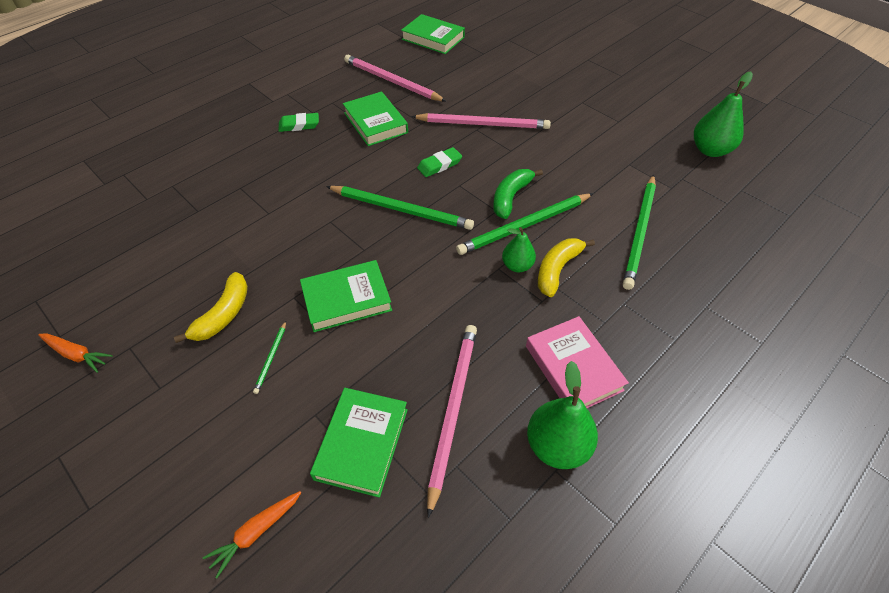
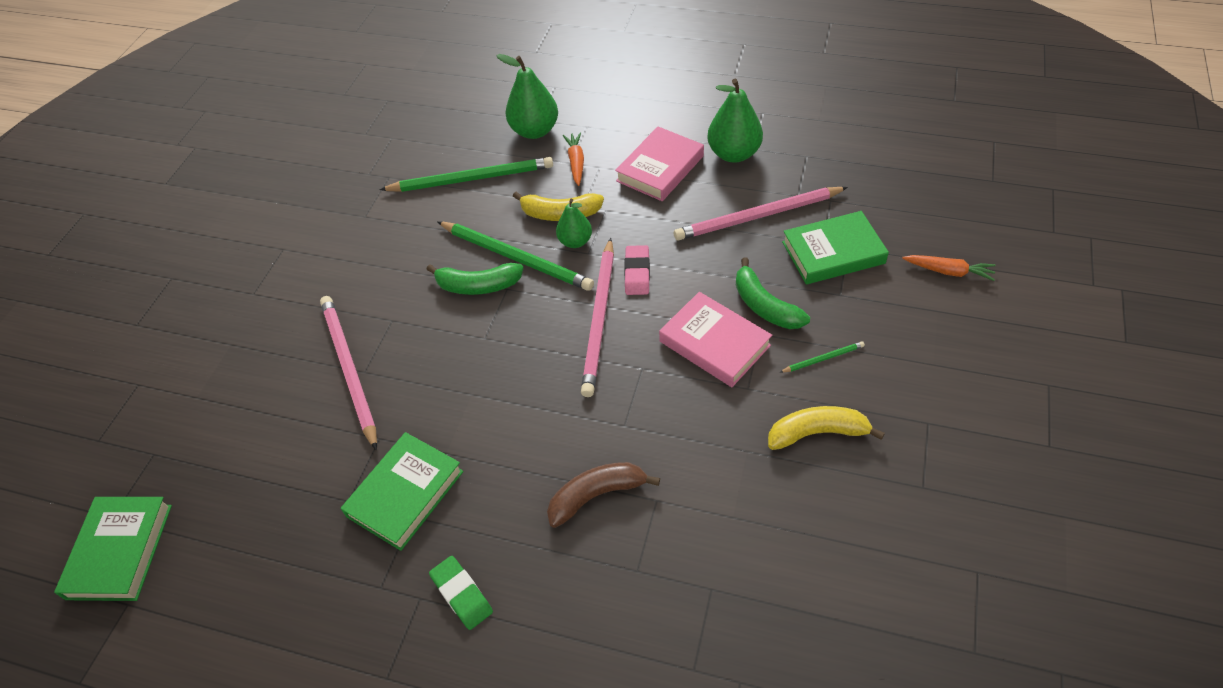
camera: 115 degrees left, 0 degrees up
(76, 354) = (974, 530): orange carrot -> orange carrot (576, 162)
(298, 190) = (596, 495): none -> brown banana
(346, 299) = (714, 343): green book -> pink book
(351, 351) = (764, 306): none -> green banana
(391, 81) = (284, 537): pink pencil -> pink pencil (599, 319)
(401, 210) = (560, 369): green pencil -> none
(439, 165) = (458, 374): green eraser -> none
(453, 288) = (637, 273): none -> pink eraser
(710, 150) = (307, 167): green pear -> green pear (534, 131)

